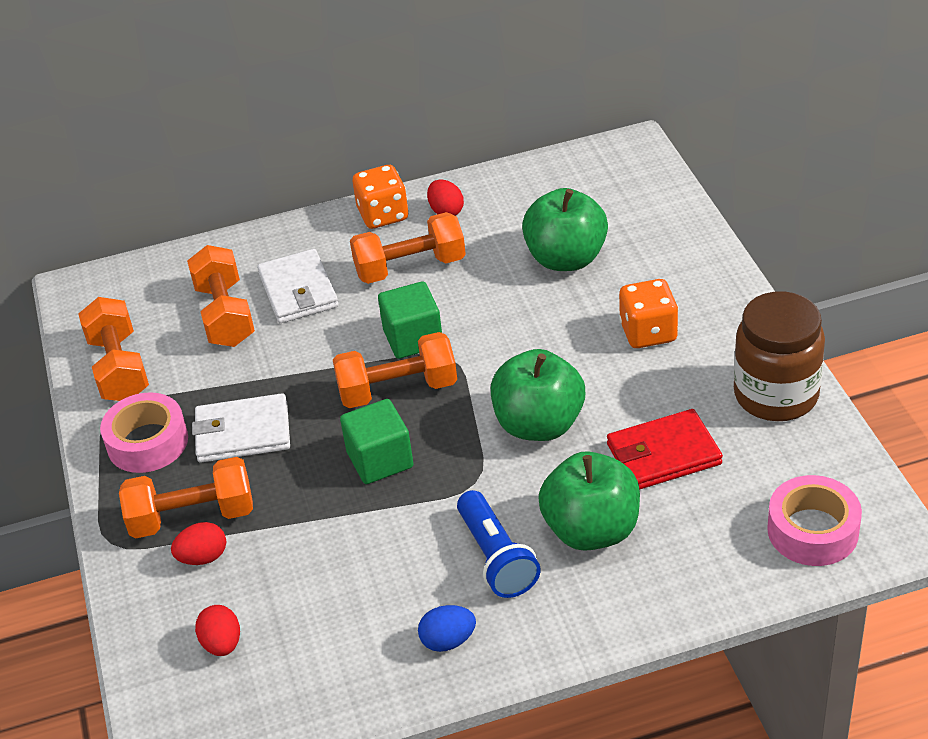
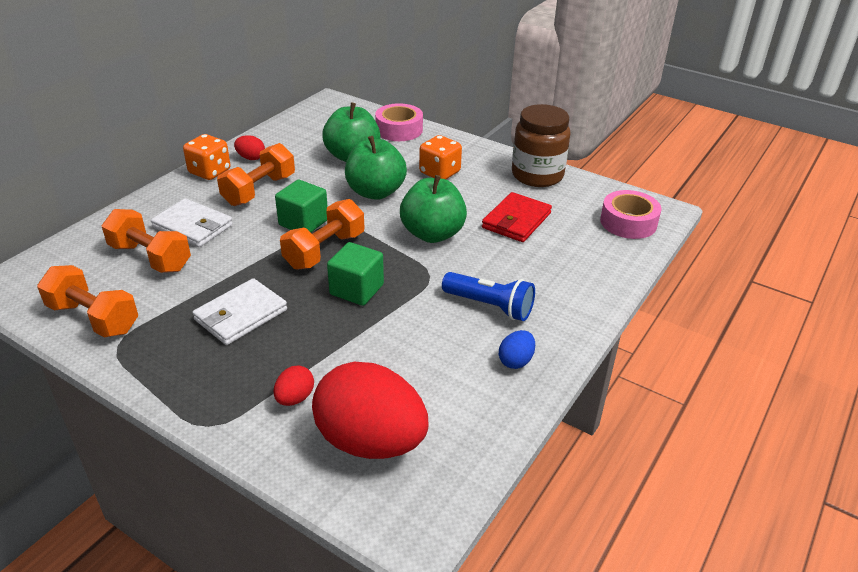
camera: 45 degrees left, 5 degrees down
(147, 442) = (169, 351): pink tape -> pink tape (399, 130)
(192, 517) = (258, 378): orange dumbbell -> none
(222, 644) = (371, 441): red egg -> red egg, size x2.40
(591, 530) = (524, 269): green apple -> green apple (375, 192)

